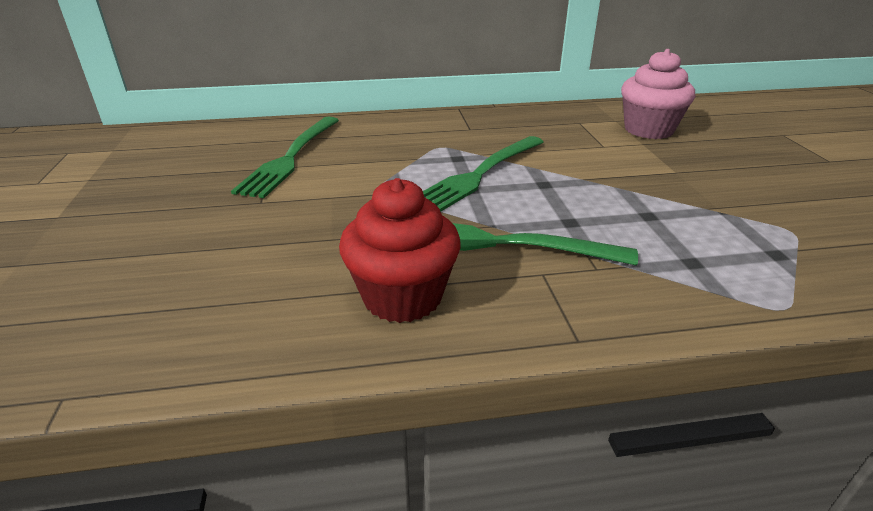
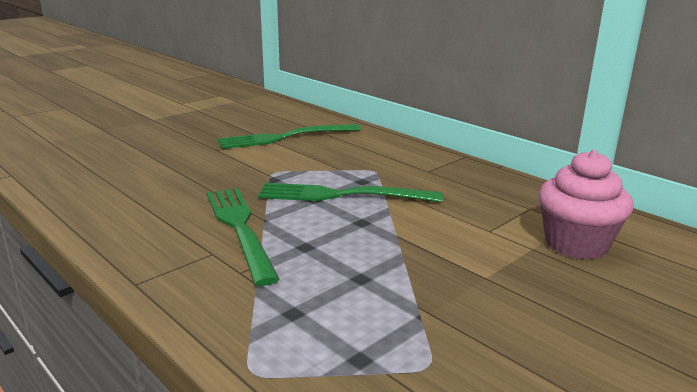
camera: 55 degrees right, 10 degrees down
(402, 297) = (143, 216): red cupcake -> none

